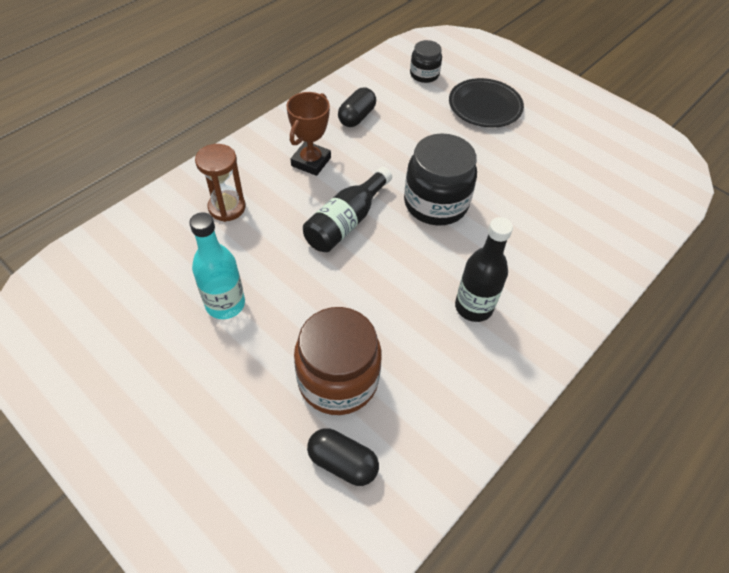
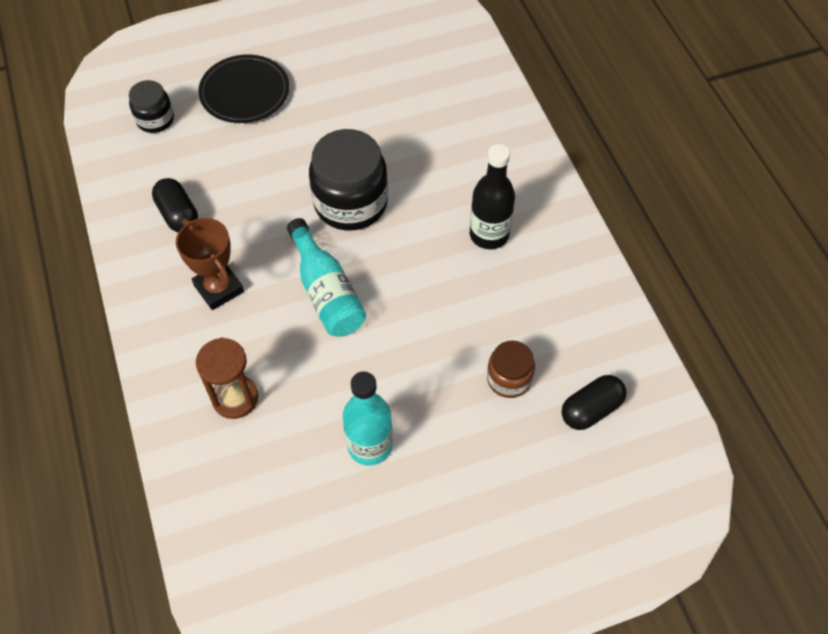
camera: 60 degrees left, 5 degrees up
(338, 379) = (509, 379): brown jar -> brown jar, size x0.55
(346, 222) = (326, 292): black bottle -> turquoise bottle

